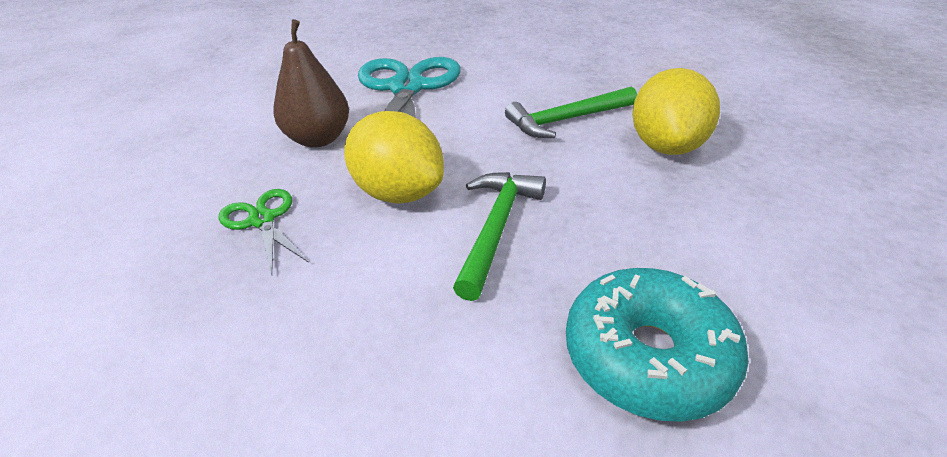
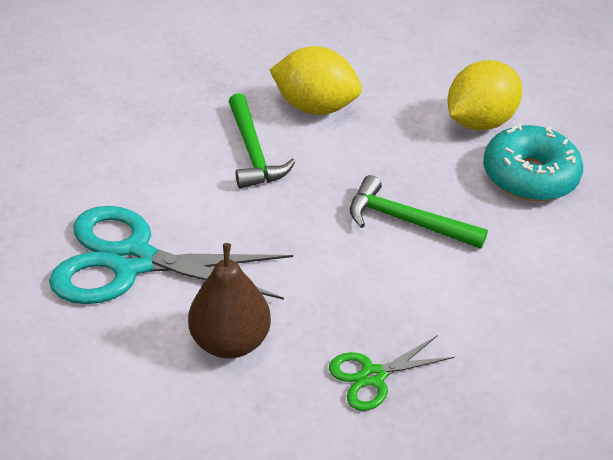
camera: 85 degrees left, 5 degrees up
(399, 193) = (348, 277): yellow lemon -> yellow lemon (479, 122)

